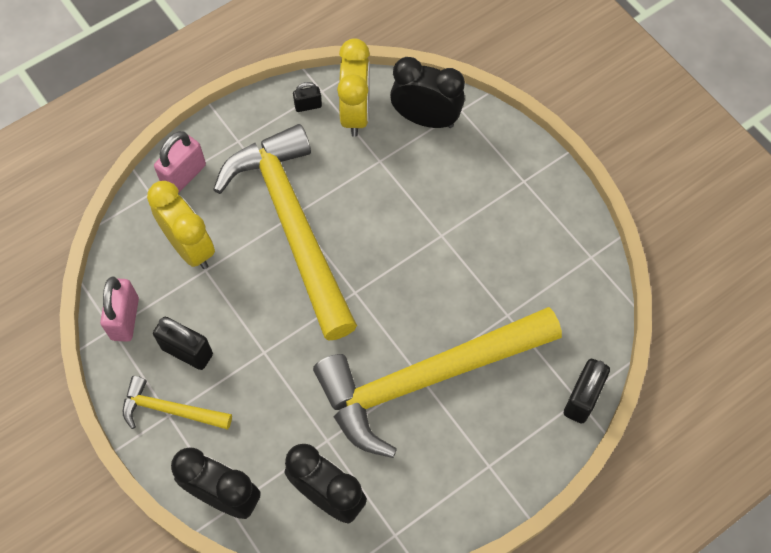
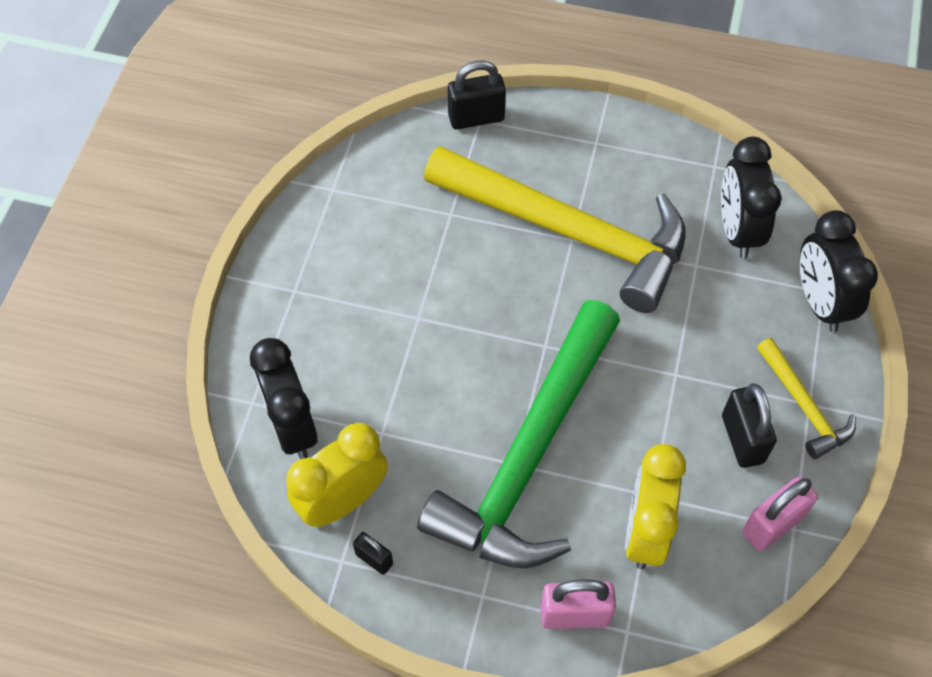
camera: 130 degrees left, 5 degrees down
(293, 225) = (529, 454): yellow hammer -> green hammer

